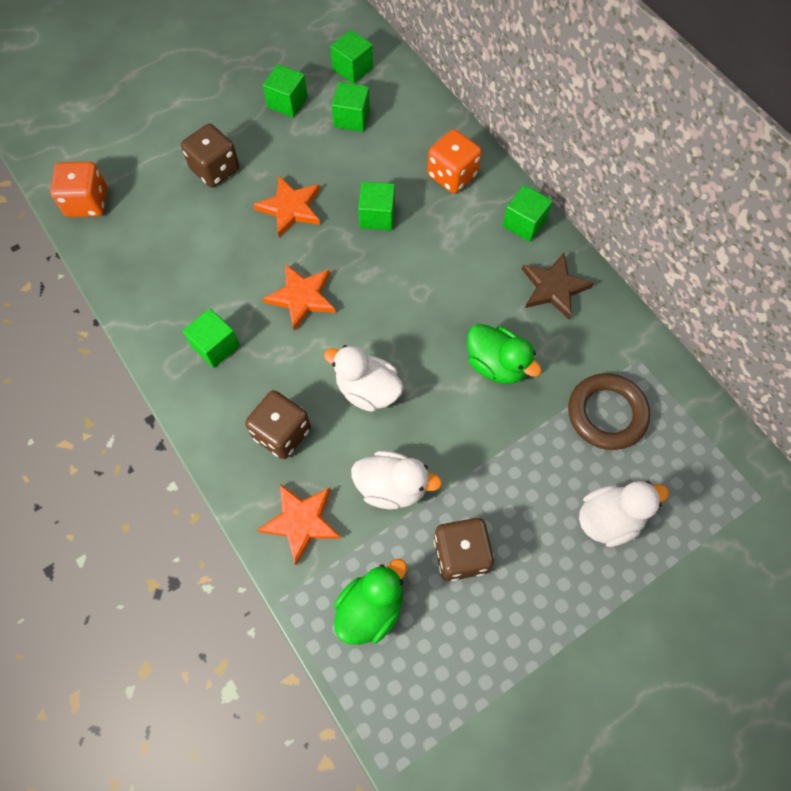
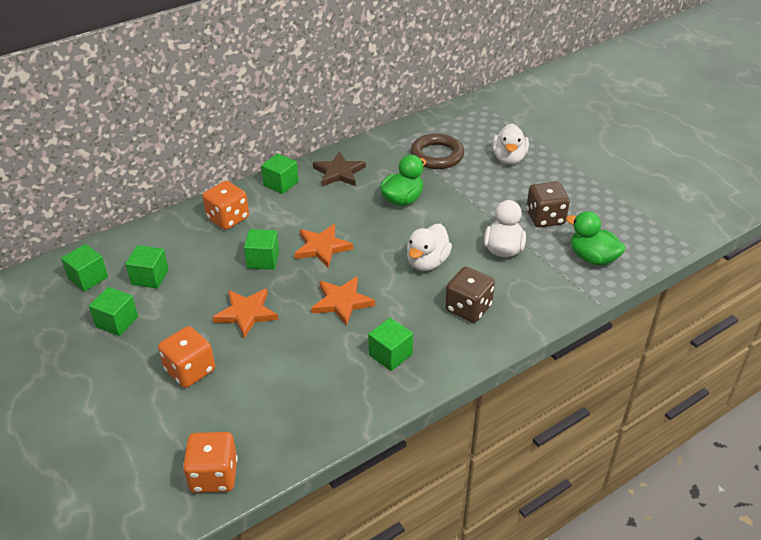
camera: 90 degrees left, 25 degrees down
(215, 169) = (190, 370): brown dice -> orange dice
(301, 521) = (538, 294): orange star -> orange star (322, 247)
(609, 519) = (509, 158): white duck -> white duck turned 150 degrees counterclockwise

